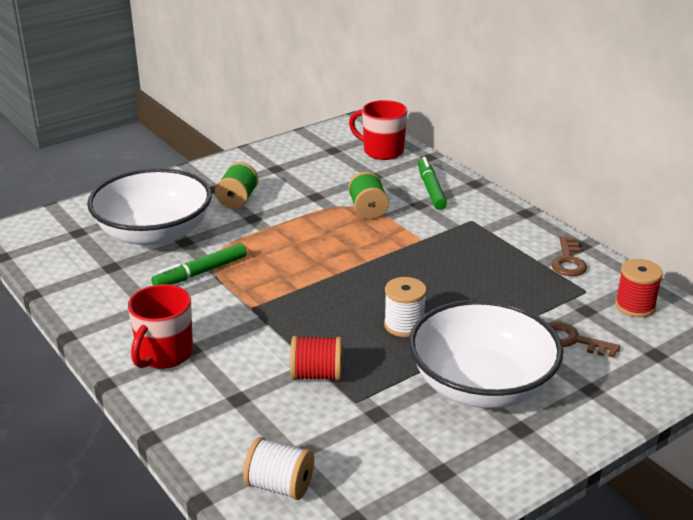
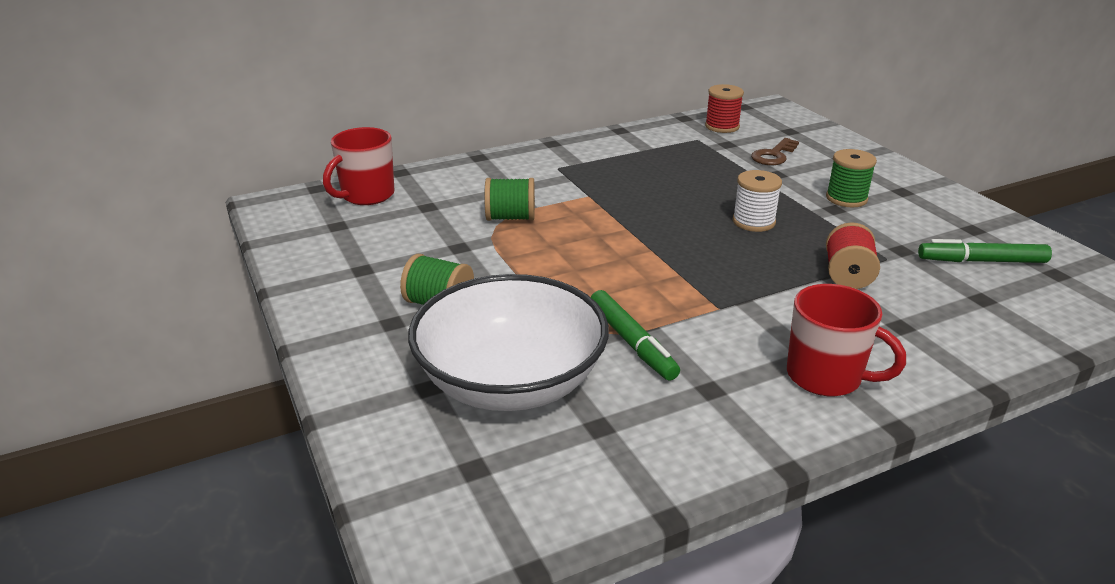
camera: 80 degrees left, 0 degrees up
(279, 486) = (1032, 308): white spool -> none
(431, 189) = (479, 179): green marker -> green marker (981, 261)
(481, 385) = (846, 198): white bowl -> green spool
(568, 261) = (646, 139): brown key -> none

